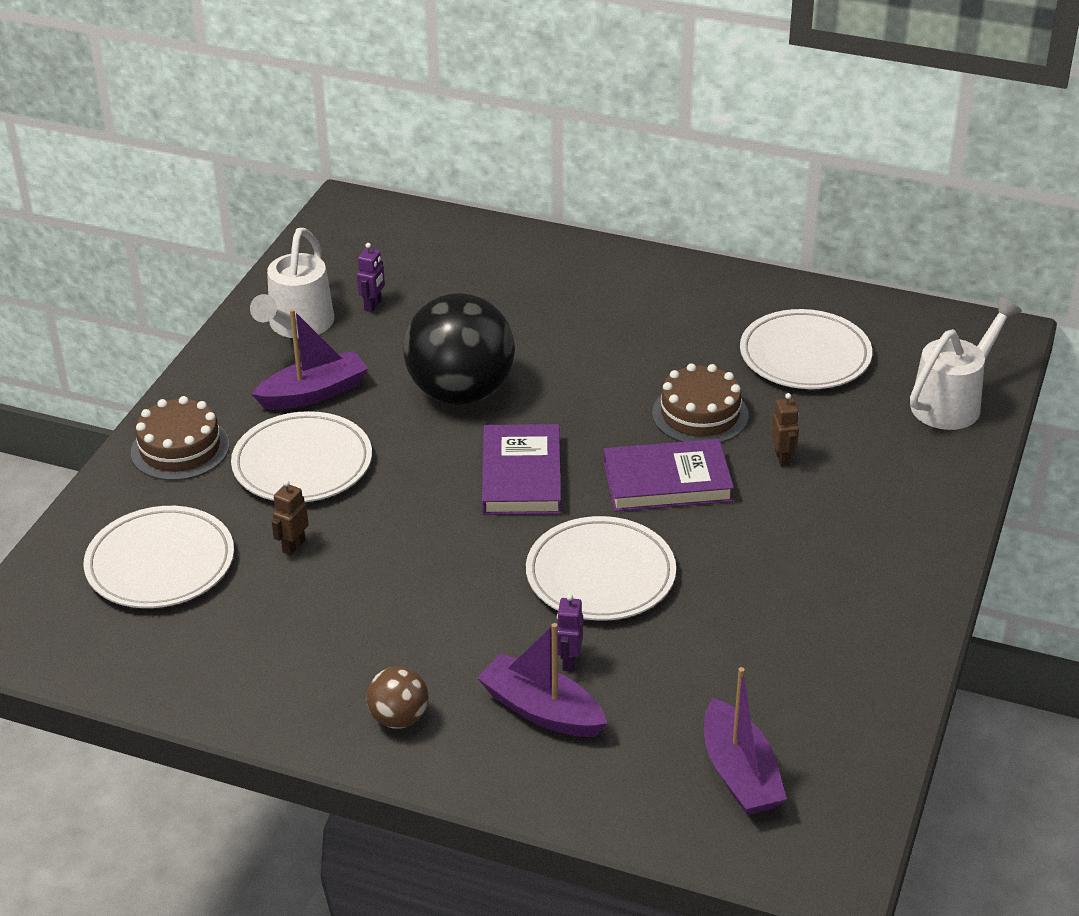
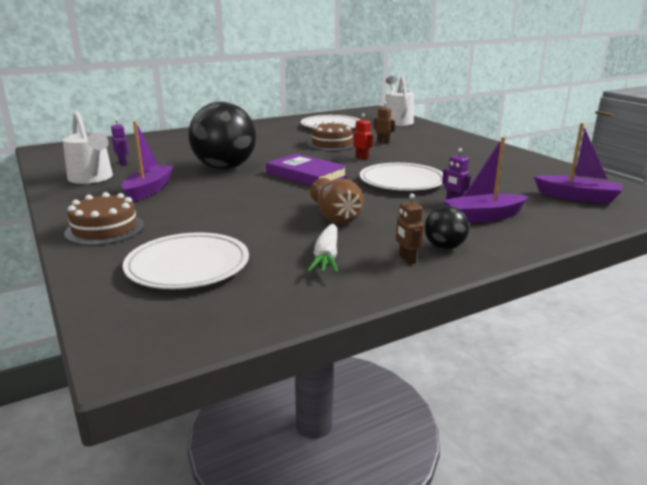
camera: 50 degrees left, 15 degrees down
(277, 642) = (326, 257): none -> white carrot
(293, 546) = (253, 228): brown robot -> brown robot (407, 259)
(302, 463) = (194, 207): white plate -> none
(399, 585) = (335, 216): none -> brown vase
(399, 718) = (444, 247): brown ball -> black ball
(667, 481) = (362, 157): purple book -> red robot

